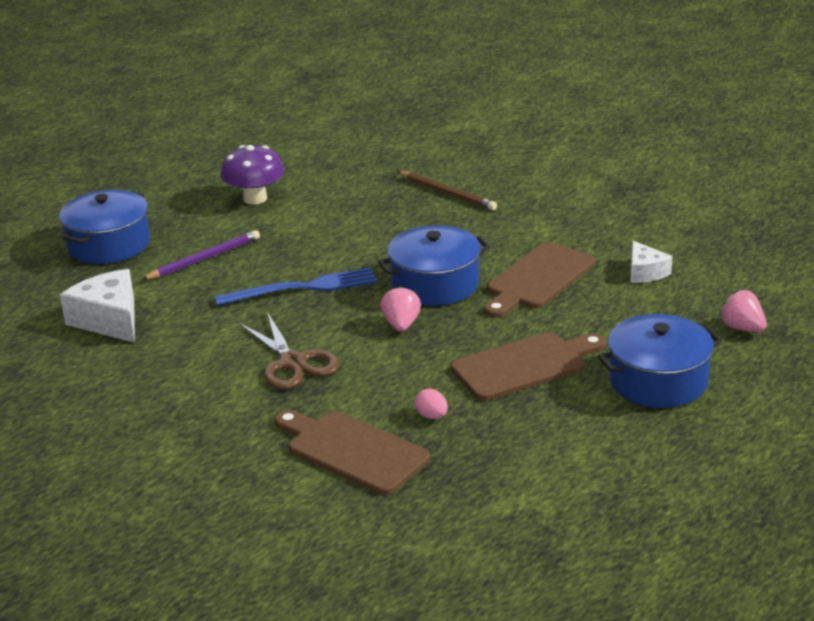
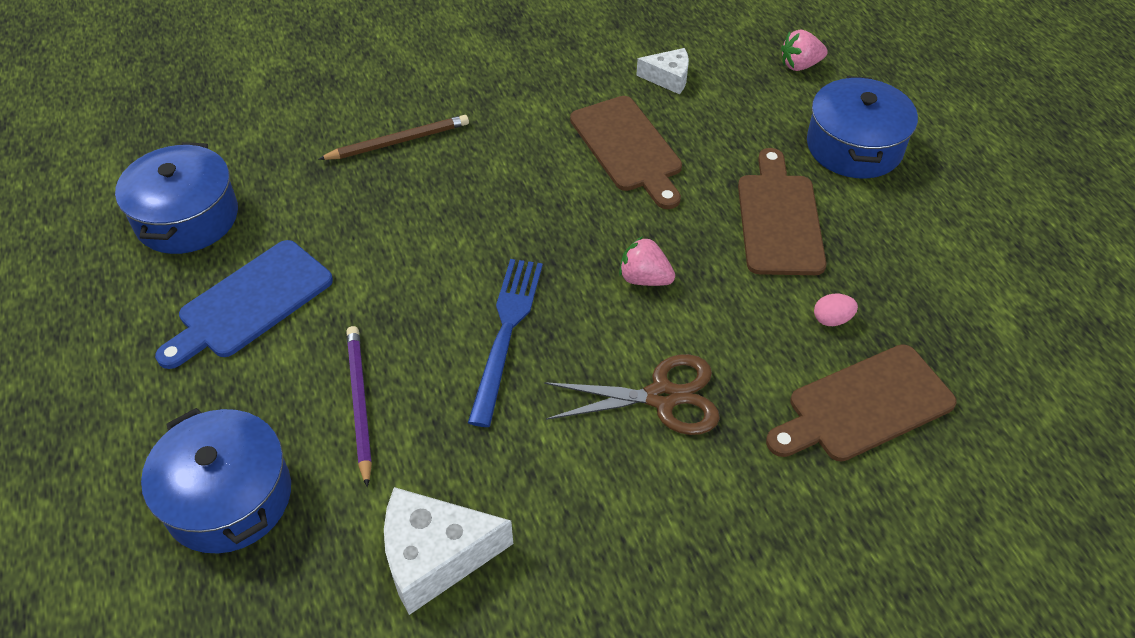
camera: 65 degrees left, 20 degrees up
(255, 198) = (250, 303): purple mushroom -> blue cutting board
(435, 284) = (581, 222): blue pot -> blue pot (187, 217)

